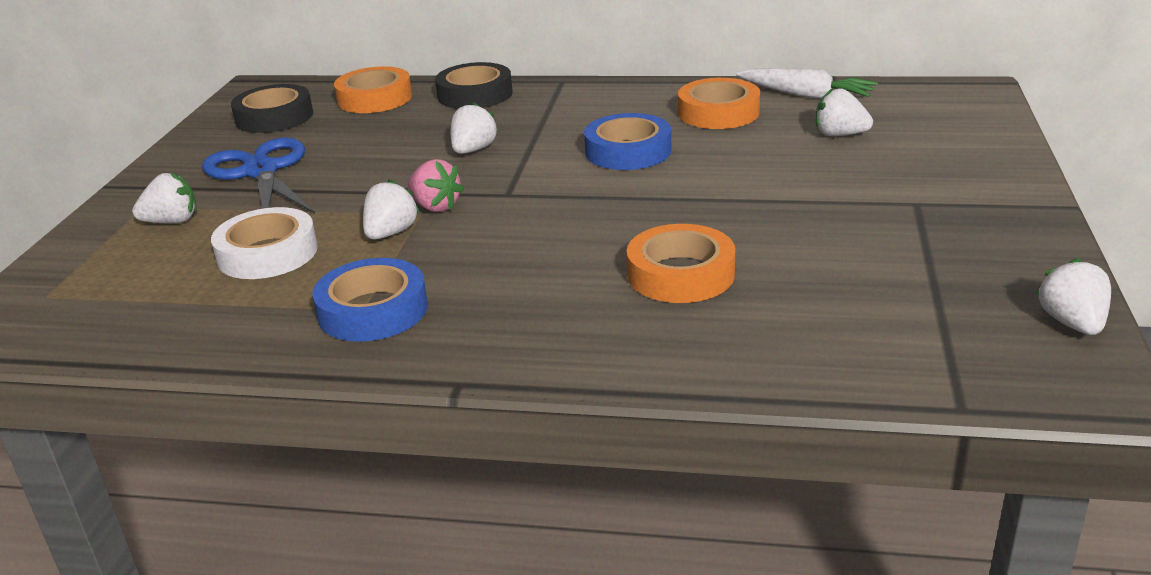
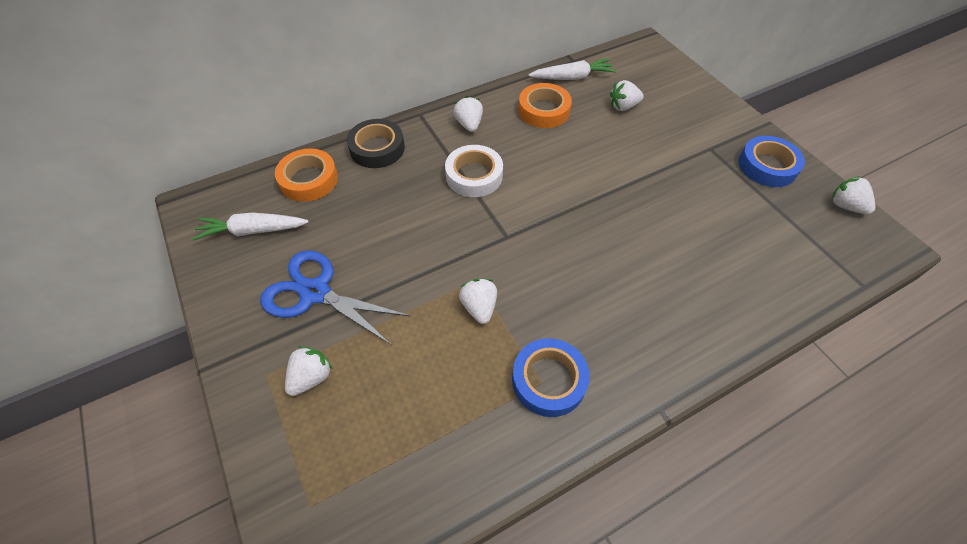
camera: 40 degrees left, 25 degrees up
(267, 253) = (422, 369): white tape -> white tape (474, 176)
(274, 117) = (253, 231): black tape -> white carrot
(435, 207) = (478, 269): pink strawberry -> none
(473, 150) = (440, 204): white strawberry -> white strawberry (469, 124)
(628, 151) = (532, 166): blue tape -> blue tape (767, 166)
(681, 274) = (668, 257): orange tape -> none

